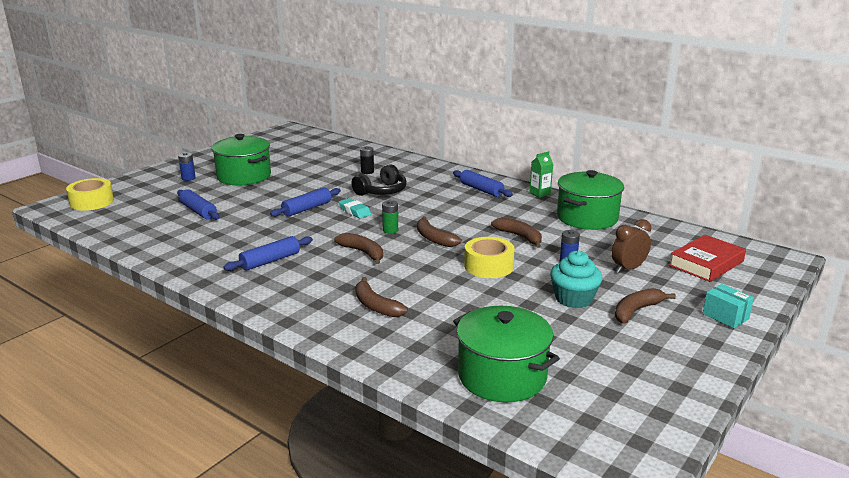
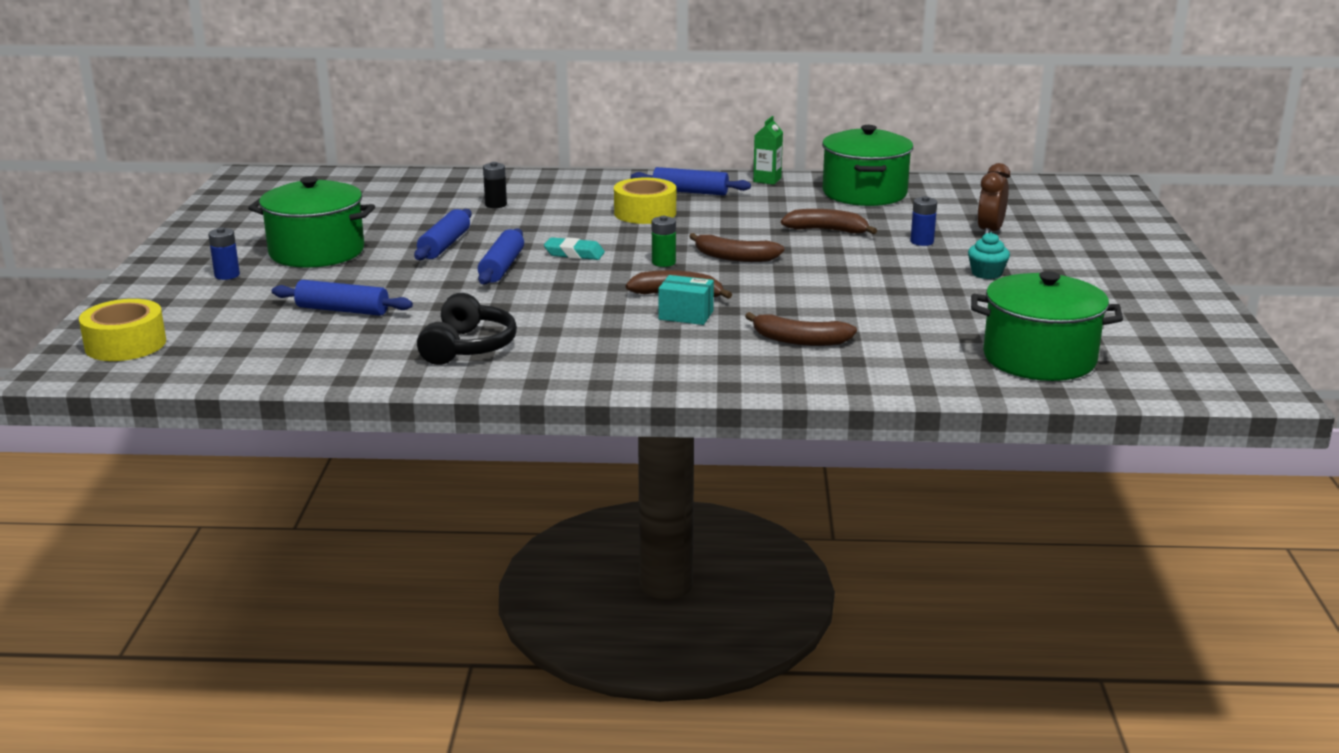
camera: 35 degrees left, 0 degrees up
(270, 261) = (577, 335): blue rolling pin -> blue rolling pin (444, 245)
(382, 191) = (564, 223): black headphones -> black headphones (468, 347)
(488, 266) = (848, 268): yellow tape -> yellow tape (645, 213)
(573, 299) = (986, 273): turquoise cupcake -> turquoise cupcake, size x0.62
(636, 311) = (1060, 267): brown banana -> none
(706, 263) = (1051, 207): red book -> none
(725, 316) = (1140, 249): turquoise box -> turquoise box (686, 315)

